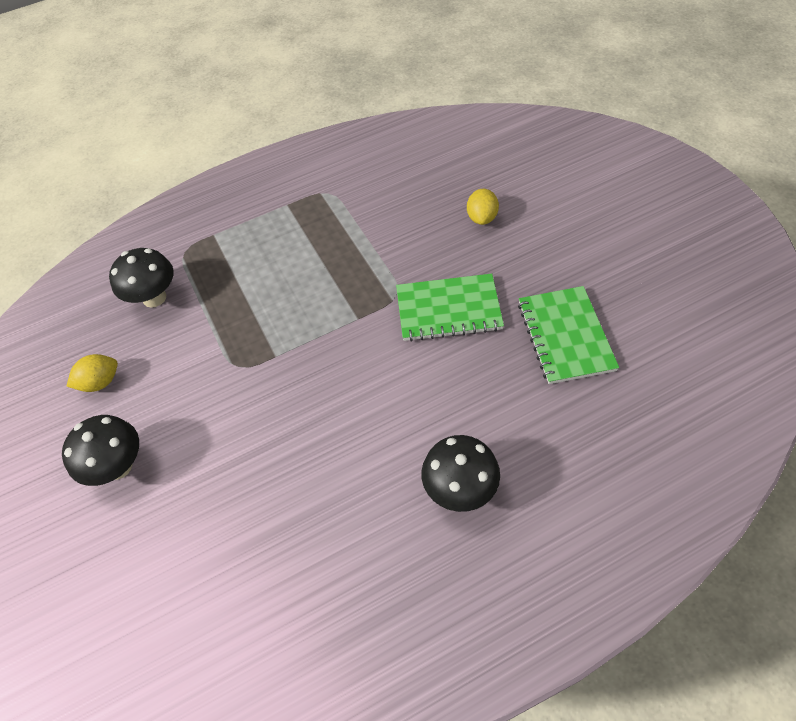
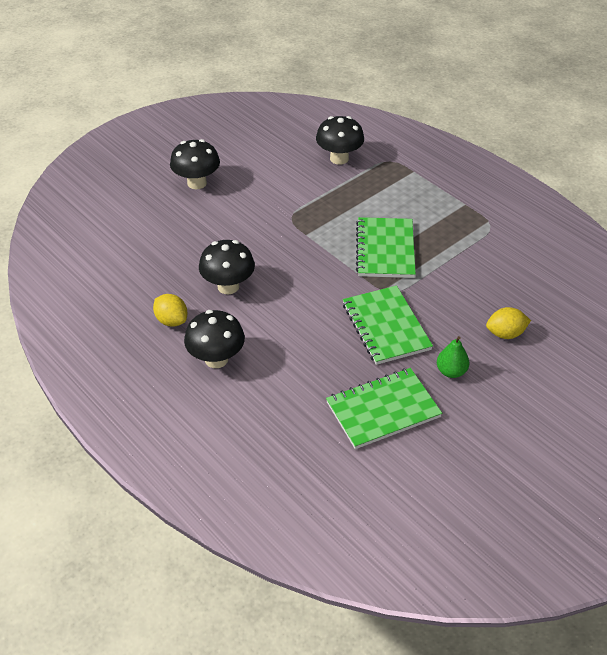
camera: 70 degrees right, 10 degrees down
(100, 382) = (258, 155): yellow lemon -> yellow lemon (171, 320)
(330, 285) = (385, 249): none -> green notebook
(337, 456) = (228, 286): none -> black mushroom
(523, 270) = (451, 371): none -> green pear

